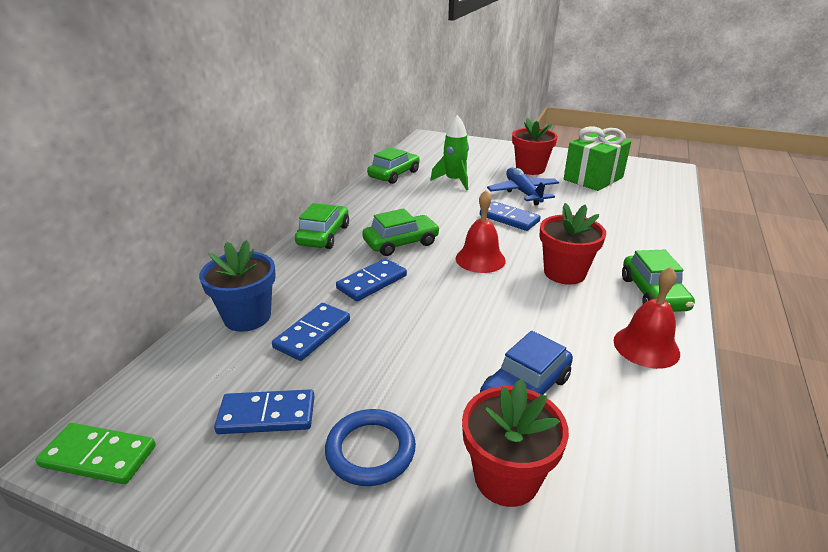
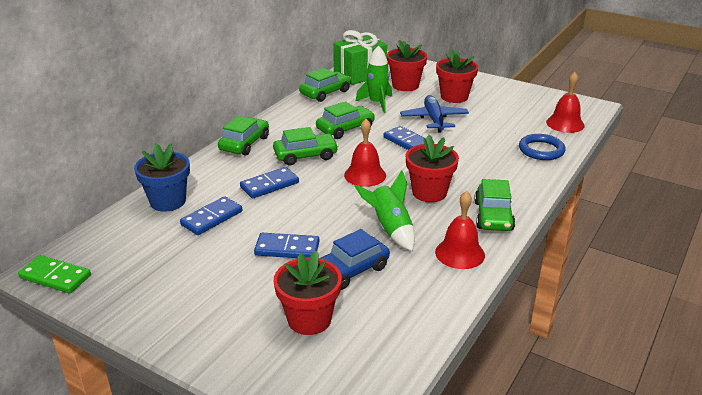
camera: 10 degrees right, 0 degrees up
(267, 415) = (165, 266): blue domino -> blue domino (287, 249)
(370, 450) = (226, 294): blue ring -> blue ring (541, 150)
(433, 209) = (345, 129): none -> green car
(474, 162) = (405, 85): none -> red flower pot
(544, 323) = (390, 229): none -> green rocket
(593, 178) = (508, 111): green gift -> green gift (360, 74)
(657, 186) = (565, 124): none -> red bell

